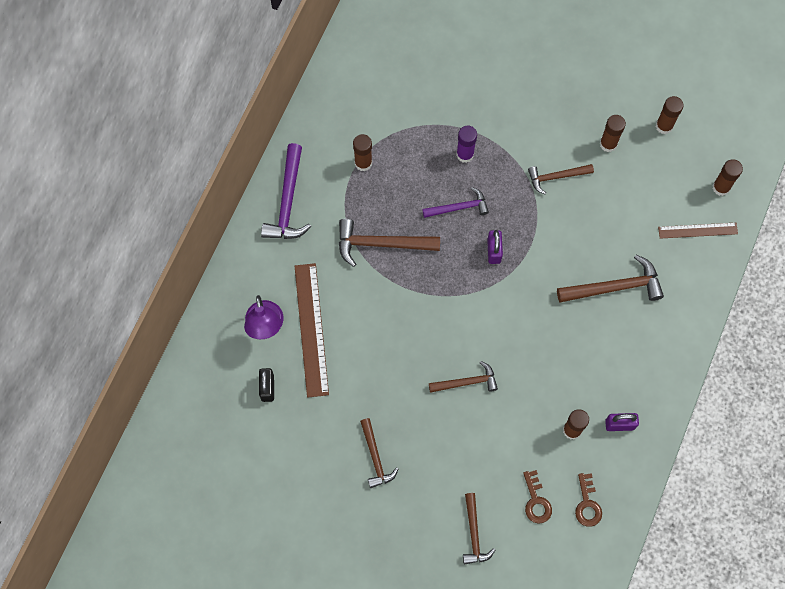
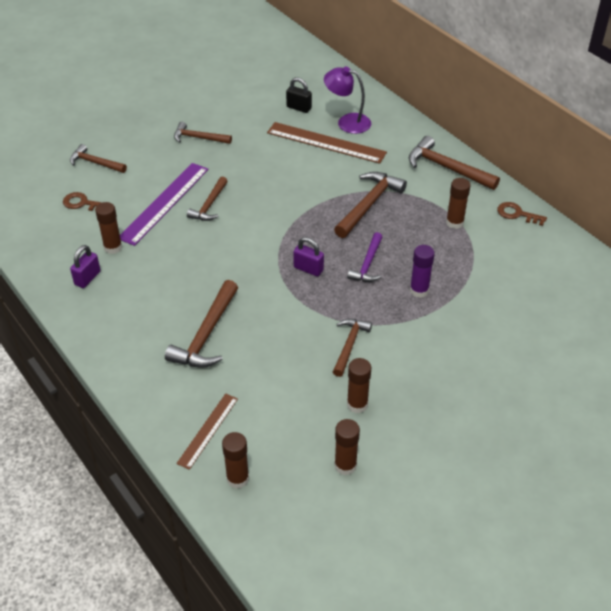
camera: 120 degrees right, 25 degrees down
(287, 202) = (447, 168): purple hammer -> brown hammer
(488, 425) = (164, 203): none -> purple ruler
(587, 504) = (50, 230): brown key -> brown key (517, 214)

